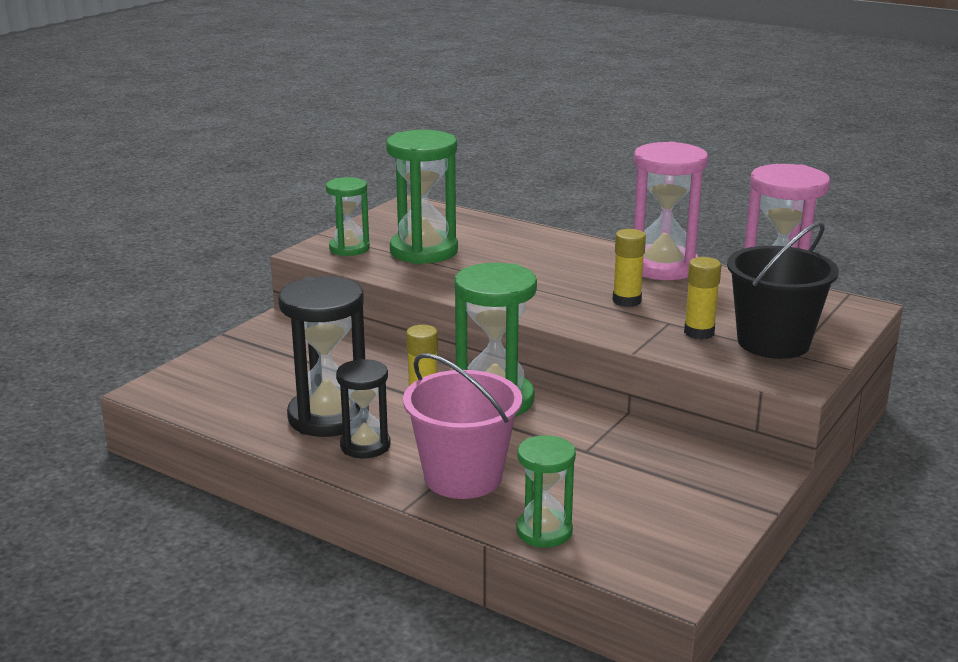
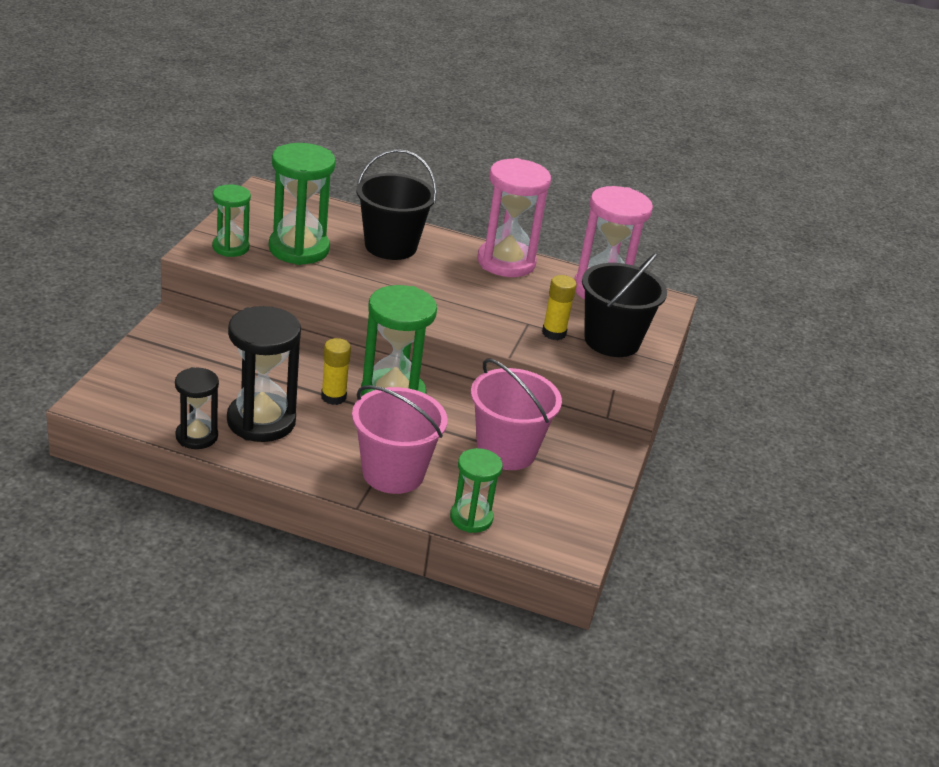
camera: 20 degrees left, 10 degrees up
(365, 446) = (303, 448): black hourglass -> black hourglass (196, 436)
(530, 251) = (390, 246): none -> black bucket
(616, 463) = (506, 451): none -> pink bucket
(626, 301) = (488, 301): yellow glue stick -> none

